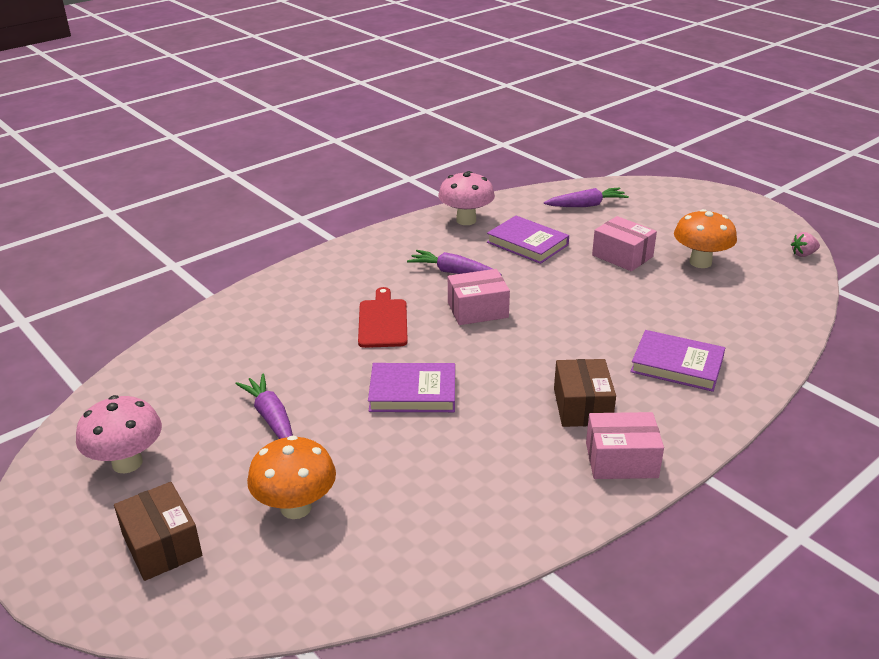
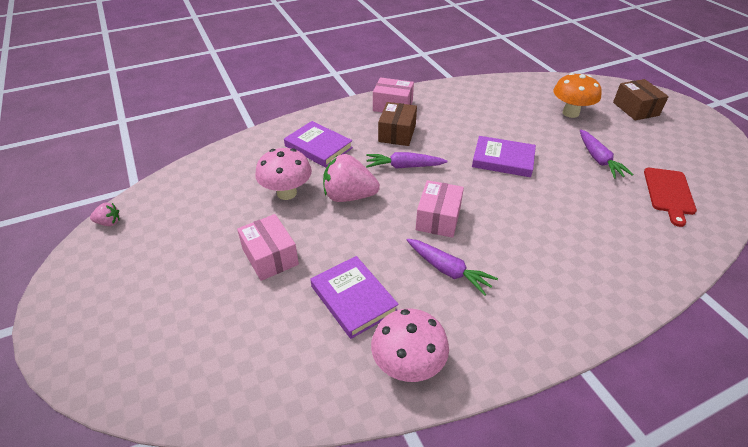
camera: 165 degrees left, 10 degrees up
(127, 463) = (681, 148): pink mushroom -> pink mushroom (287, 193)
(383, 321) = (523, 222): red cutting board -> red cutting board (669, 193)
(477, 310) = (438, 218): pink box -> pink box turned 75 degrees counterclockwise
(586, 205) = (239, 361): purple carrot -> purple carrot (404, 166)
(589, 314) = (349, 196): none -> pink strawberry
(700, 262) = (208, 232): orange mushroom -> none

